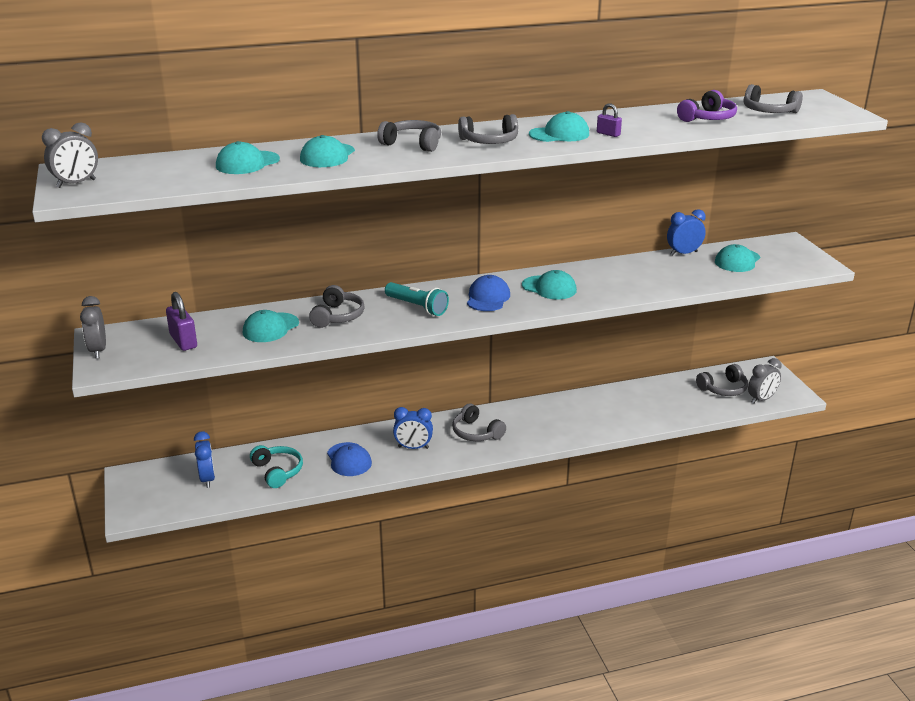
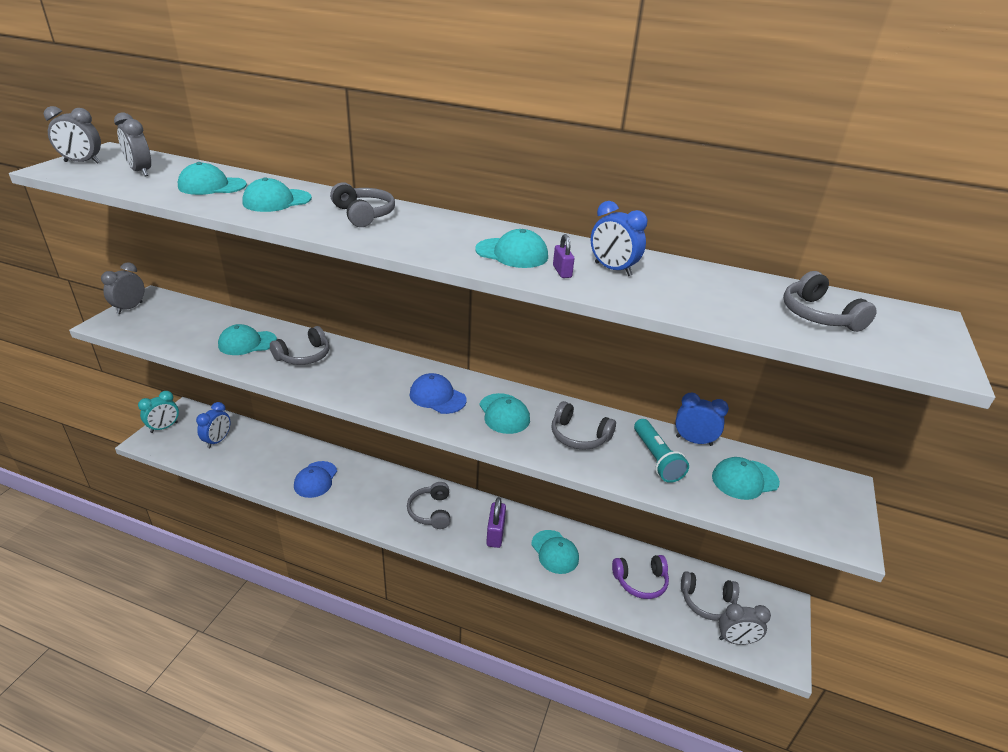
camera: 35 degrees right, 5 degrees up
(131, 496) = (164, 427): none -> turquoise clock
(154, 173) = (140, 172): none -> grey clock
(183, 341) = (182, 326): purple padlock -> purple padlock (495, 534)
(277, 471) = (262, 461): turquoise headphones -> none
(413, 447) = (370, 496): blue clock -> blue clock (612, 269)
(417, 307) = (370, 377): turquoise flashlight -> turquoise flashlight (656, 459)
(488, 298) = (437, 397): blue cap -> blue cap turned 105 degrees counterclockwise
(489, 141) = (431, 236): grey headphones -> grey headphones (579, 436)
(598, 411) = (554, 552): none -> turquoise cap
(707, 118) = (717, 295): purple headphones -> purple headphones (640, 581)

